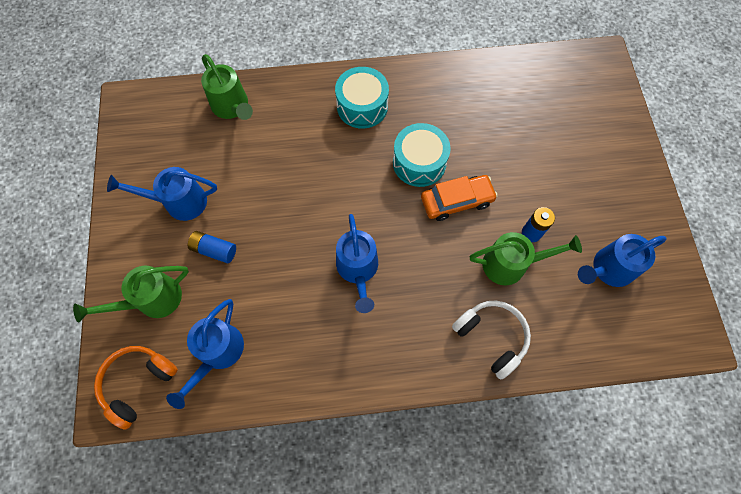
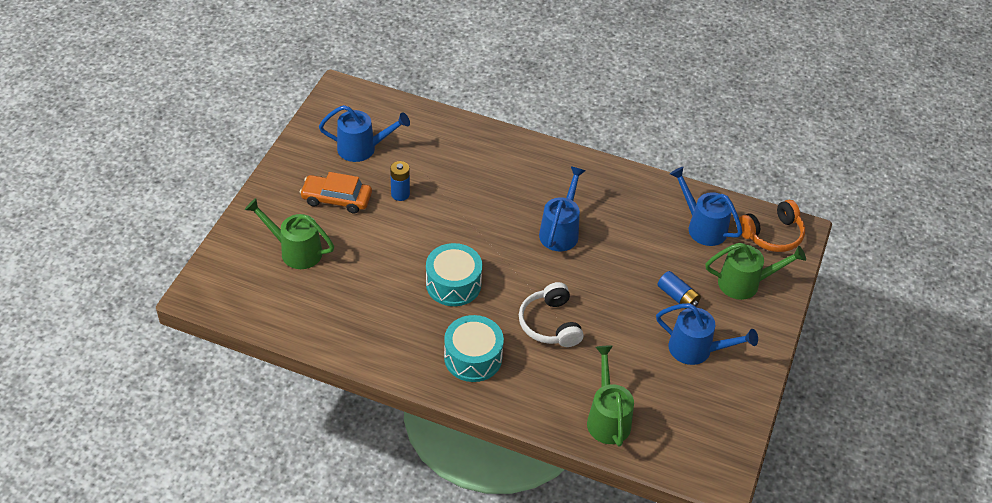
camera: 155 degrees left, 20 degrees down
(217, 354) = (702, 226): blue watering can -> blue watering can turned 90 degrees counterclockwise
(456, 201) = (443, 241): orange car -> orange car (336, 199)
(491, 337) = (485, 150): white headphones -> white headphones (550, 324)
(511, 264) = (434, 182): green watering can -> green watering can (295, 251)

